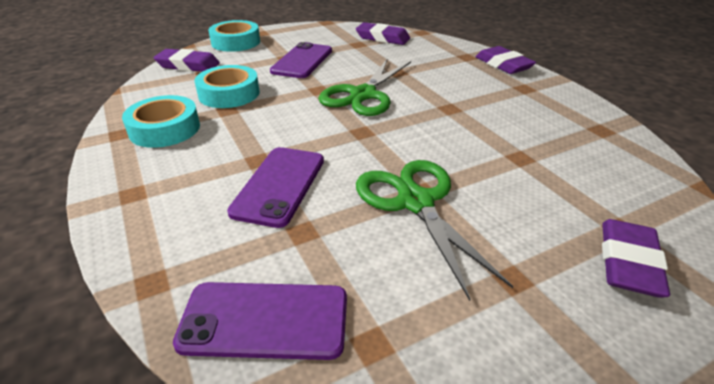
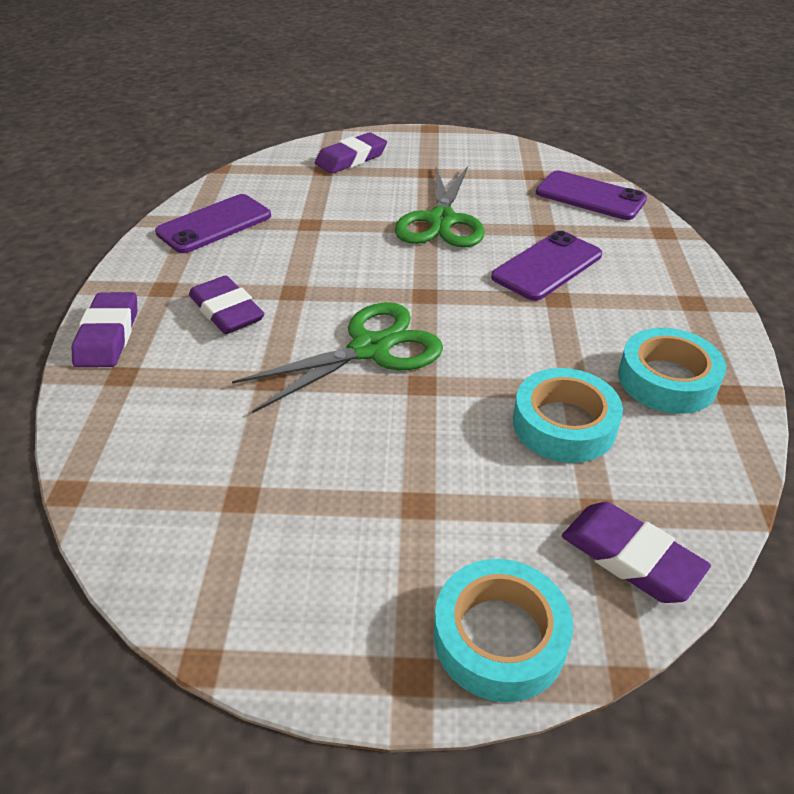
camera: 150 degrees left, 5 degrees up
(302, 61) = (395, 476): purple phone -> purple phone (214, 224)
(382, 38) = (170, 500): purple eraser -> purple eraser (227, 311)

